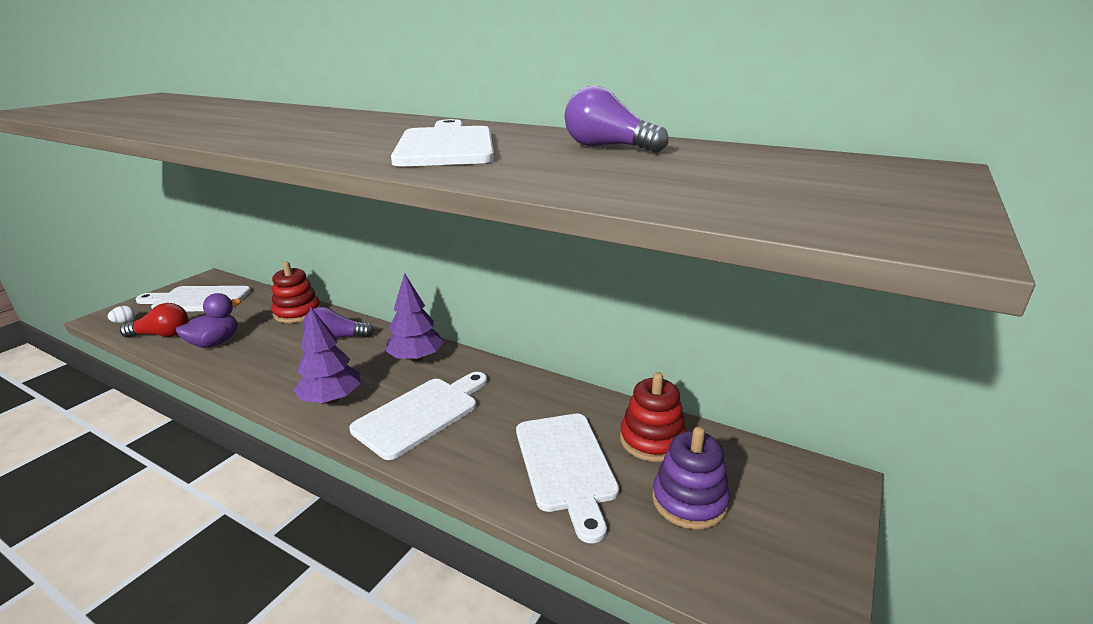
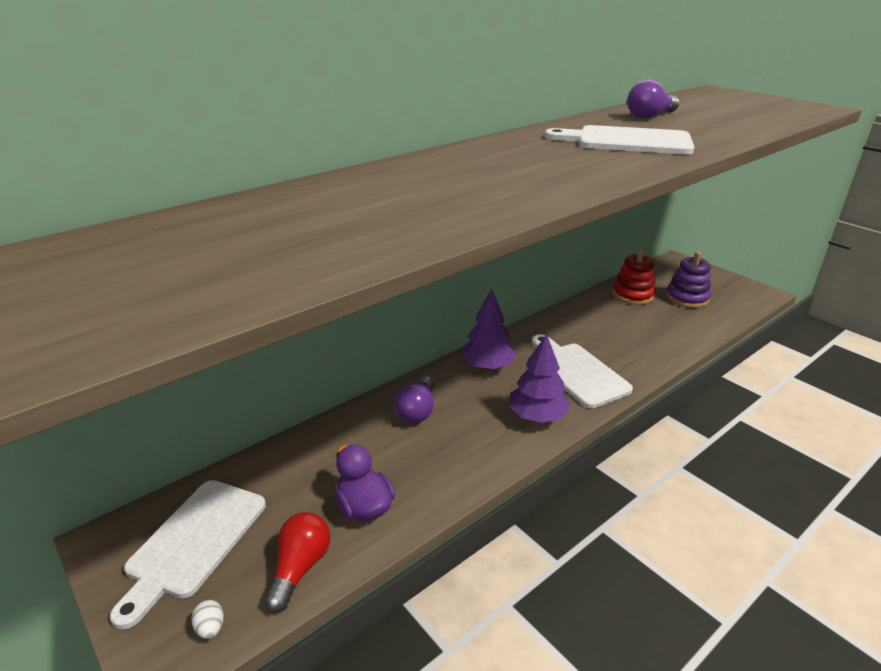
camera: 70 degrees left, 5 degrees up
(297, 313) = (328, 438): red stacking toy -> none
(566, 465) = (651, 326): white cutting board -> none

